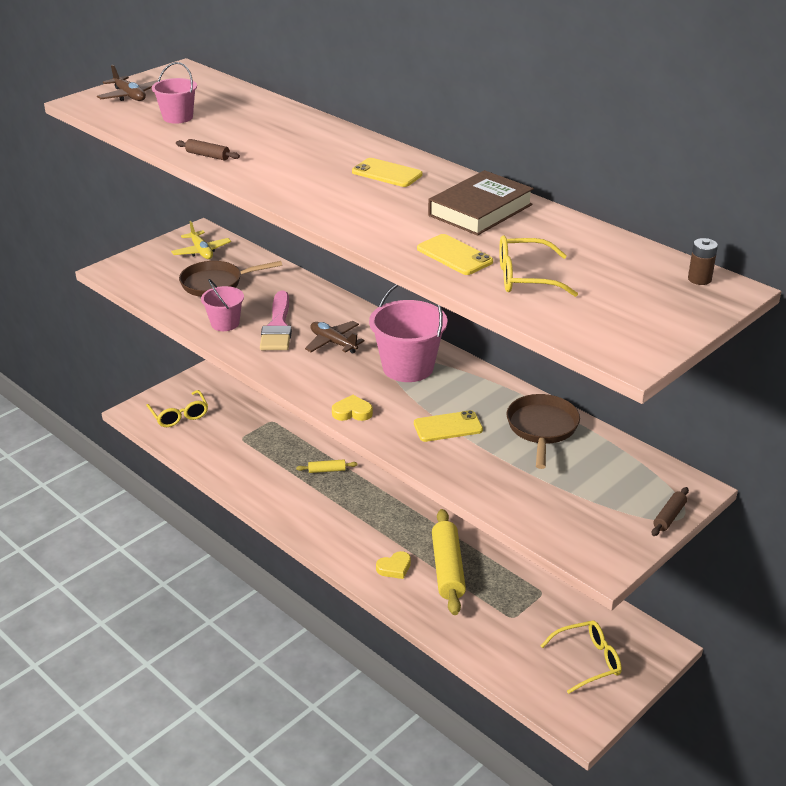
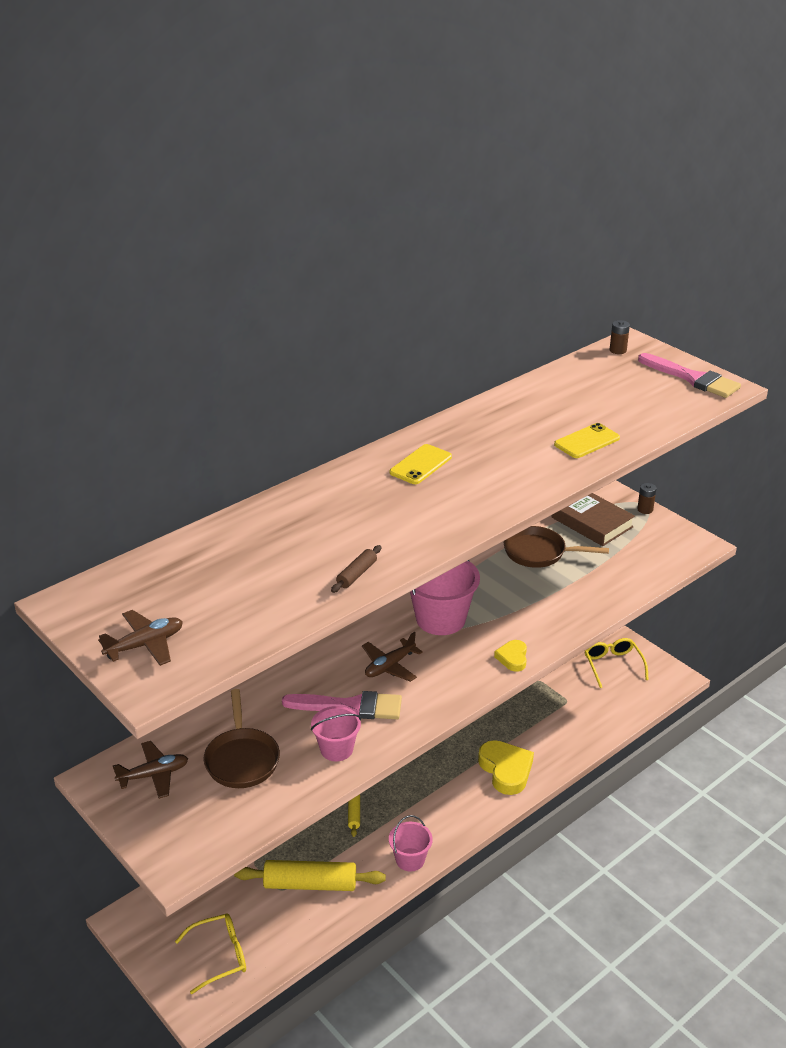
camera: 85 degrees left, 0 degrees up
(178, 117) = (235, 600): pink bucket -> pink bucket (410, 859)
(201, 251) = (154, 775): yellow plane -> brown plane
(394, 568) = (506, 770): yellow heart -> yellow heart, size x1.84
(448, 427) = (536, 602): yellow phone -> none
(448, 569) = (508, 734): yellow rolling pin -> yellow rolling pin (310, 884)
(480, 210) = (503, 423): brown book -> brown book (592, 522)
(526, 278) = (622, 414): yellow glasses -> none
(644, 330) = (692, 378): none -> pink brush
(669, 516) = (645, 509): brown rolling pin -> brown battery

